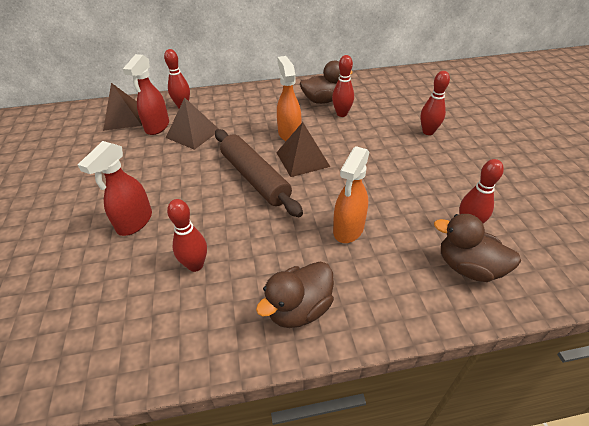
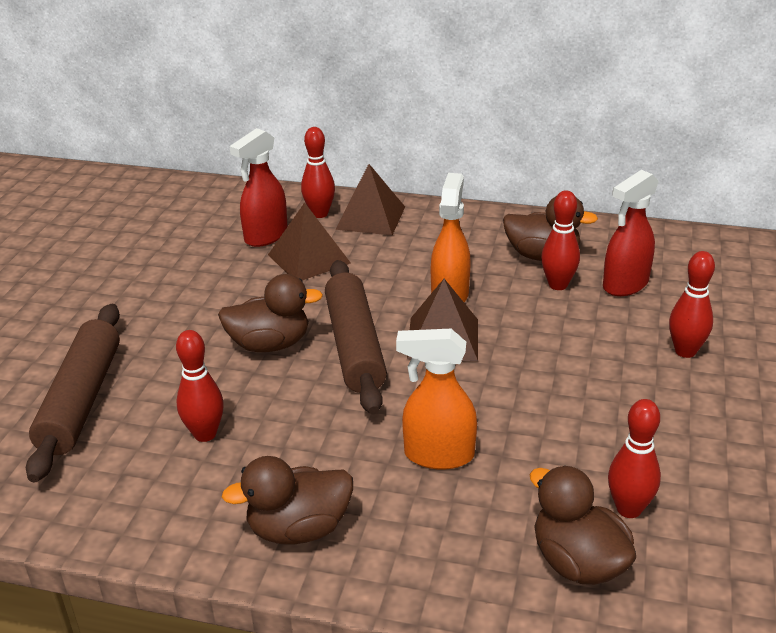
camera: 25 degrees right, 10 degrees down
(90, 271) = (81, 400): none -> brown rolling pin
(124, 118) = (229, 212): brown pyramid -> brown pyramid (371, 218)
(134, 222) = (163, 358): red spray bottle -> red spray bottle (625, 285)
(202, 192) = (270, 344): none -> brown duck
(348, 229) = (438, 455): orange spray bottle -> orange spray bottle turned 45 degrees clockwise

